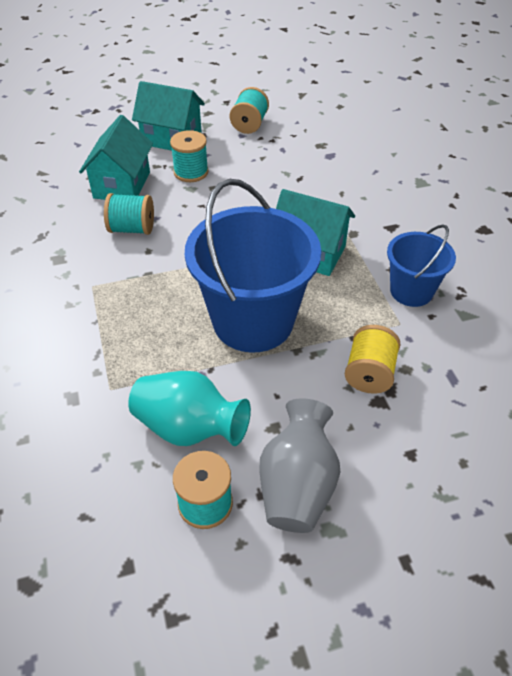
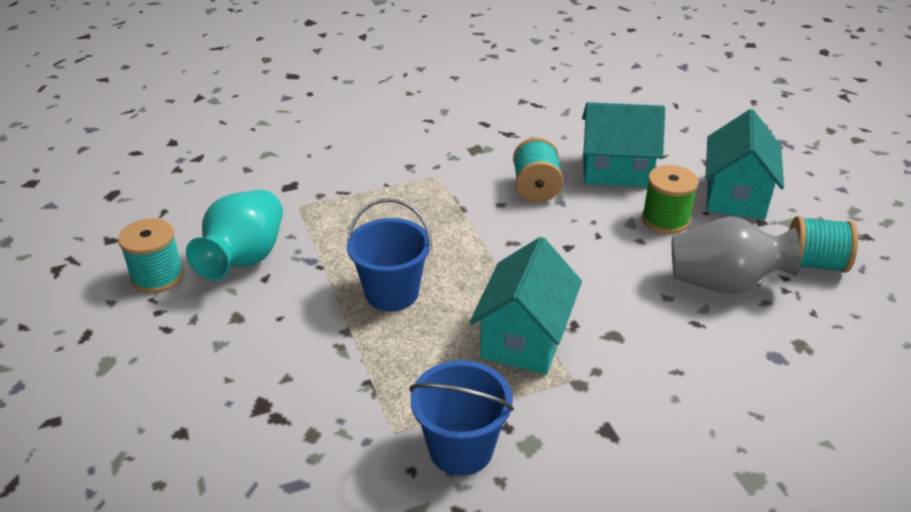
camera: 85 degrees right, 10 degrees down
(191, 172) = (665, 220): turquoise spool -> green spool
(253, 321) = (392, 293): blue bucket -> blue bucket, size x0.55
(297, 486) = (161, 337): grey vase -> grey vase (723, 283)
(369, 373) = (306, 397): yellow spool -> none

